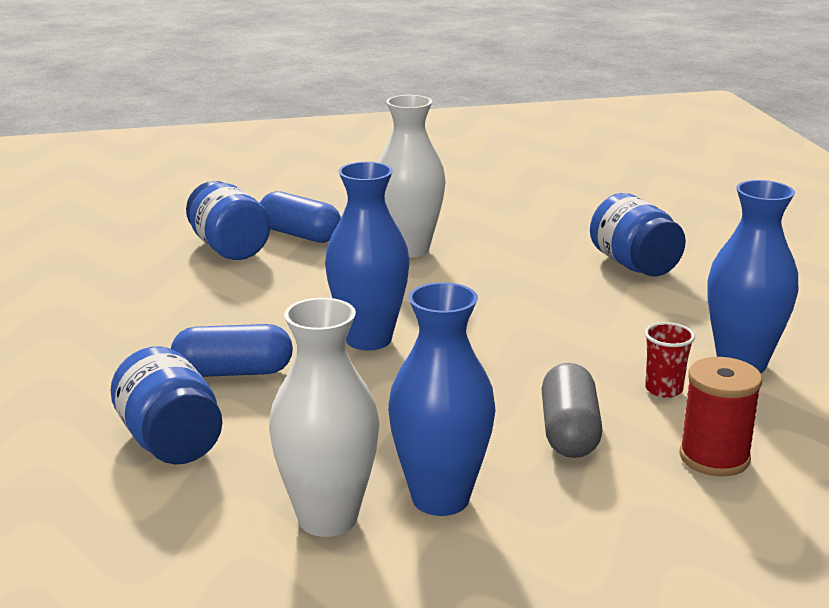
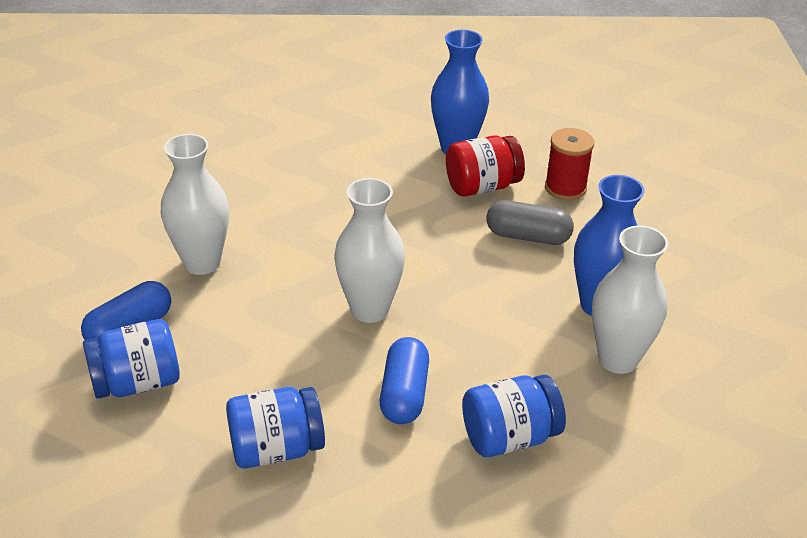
camera: 80 degrees left, 15 degrees up
(368, 339) = (369, 309): blue vase -> white vase
(634, 265) = (290, 154): blue jar -> blue jar (276, 449)
(663, 389) = (482, 186): red cup -> red jar

